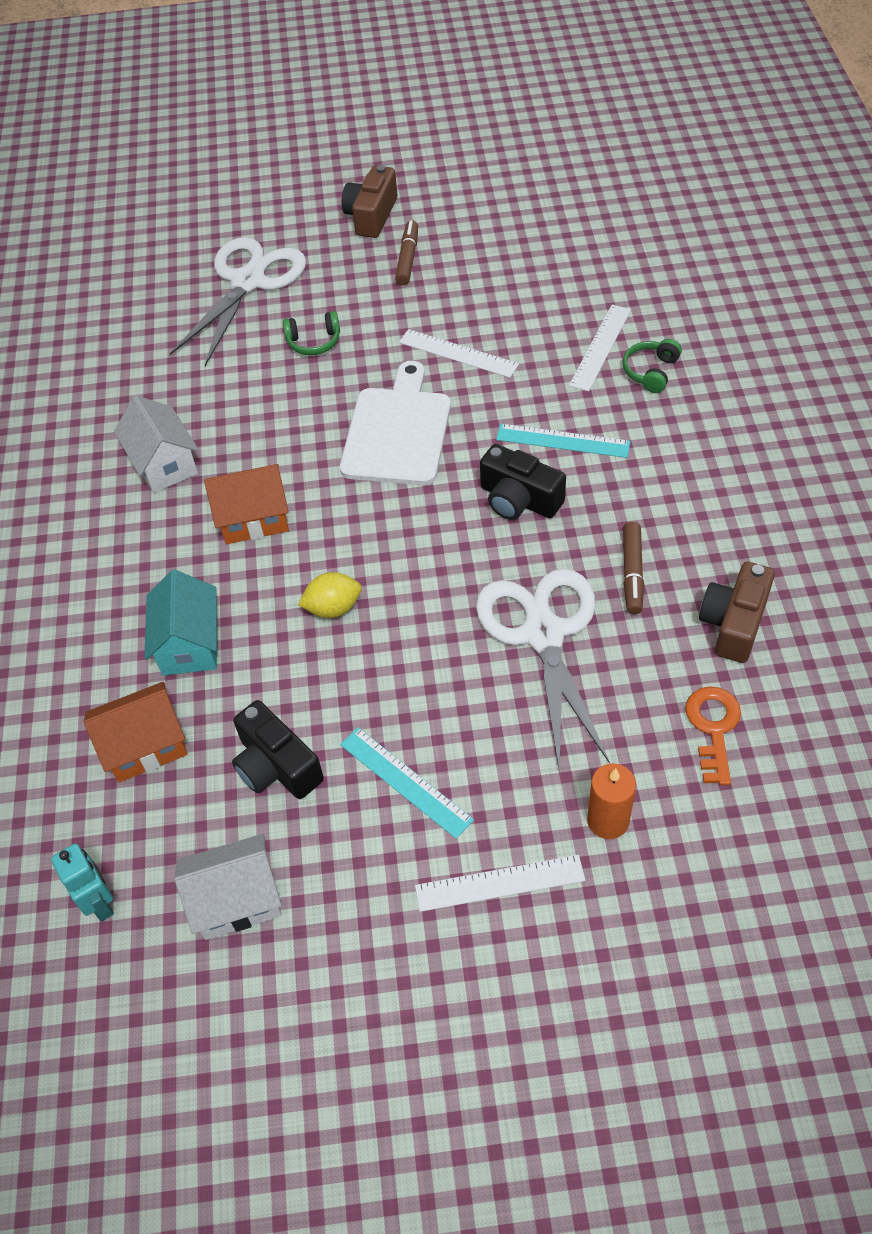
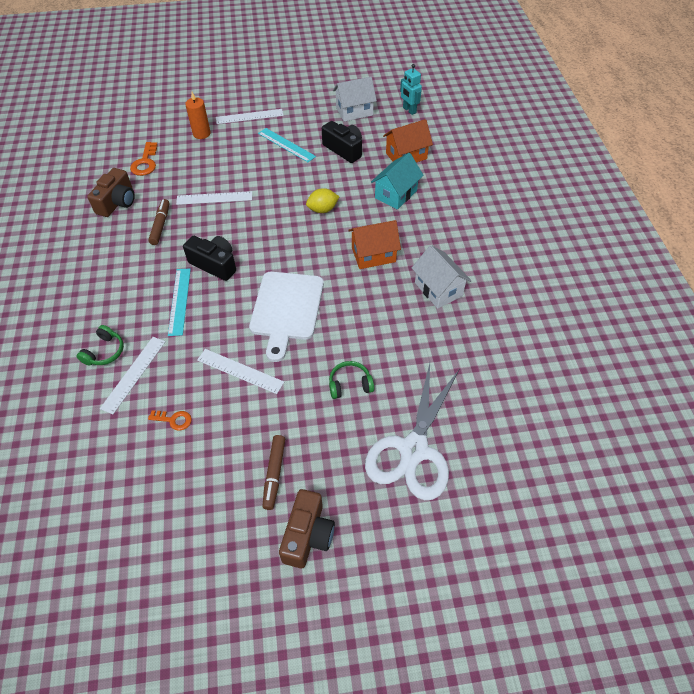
camera: 175 degrees right, 0 degrees up
(189, 644) = (396, 194): turquoise house -> turquoise house turned 45 degrees clockwise
(533, 302) = (174, 420): none -> orange key
(543, 634) = (214, 198): white scissors -> white ruler
(562, 441) = (179, 301): turquoise ruler -> turquoise ruler turned 75 degrees clockwise

